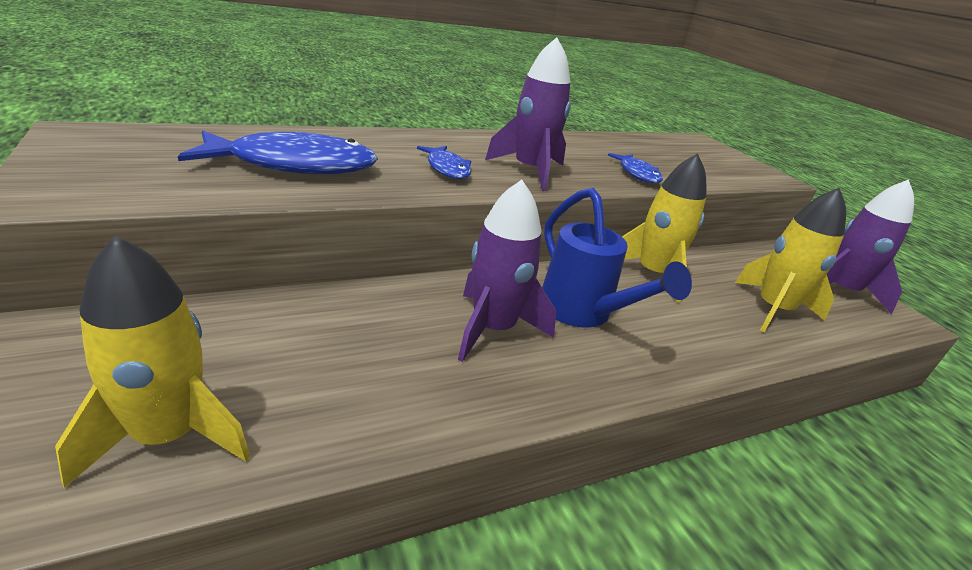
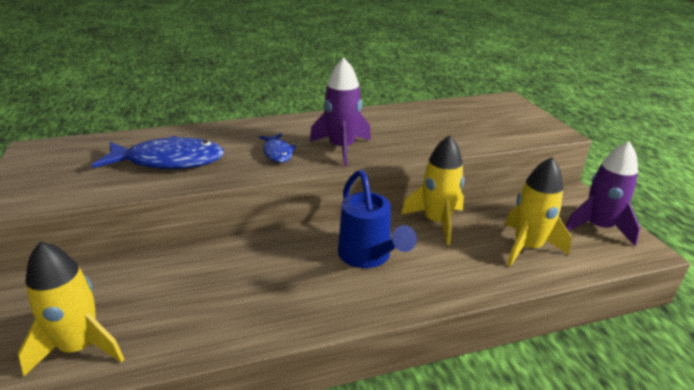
camera: 10 degrees right, 0 degrees up
(493, 329) = (297, 272): purple rocket -> none
(637, 174) = (431, 142): blue fish -> none

